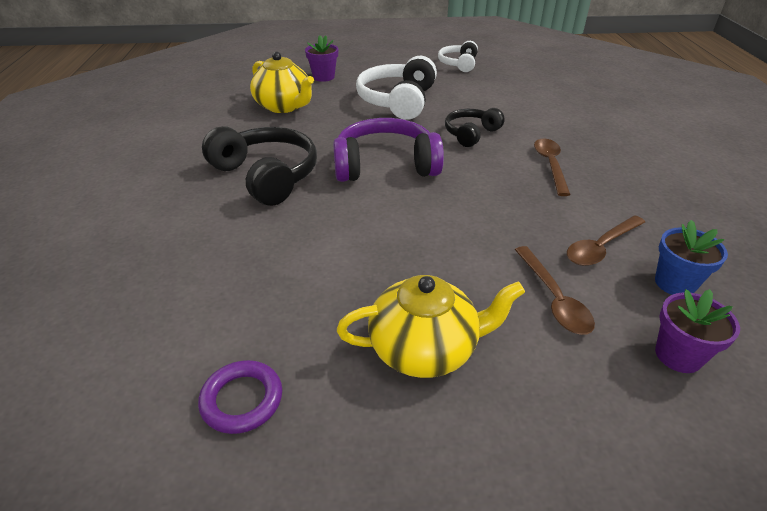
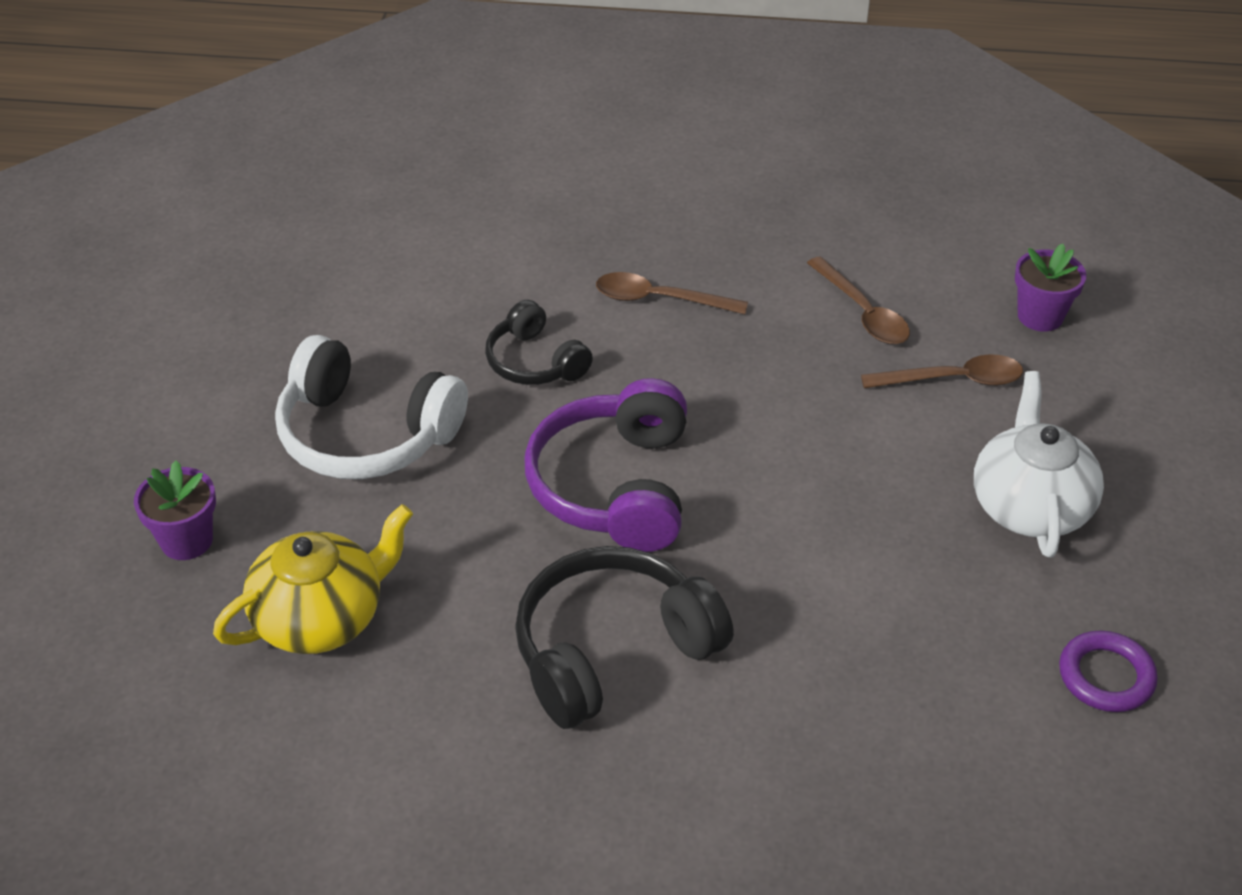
camera: 80 degrees left, 5 degrees up
(425, 348) = (1029, 506): yellow teapot -> white teapot
(458, 64) = (219, 314): white headphones -> none
(675, 283) = (933, 277): blue flower pot -> none

